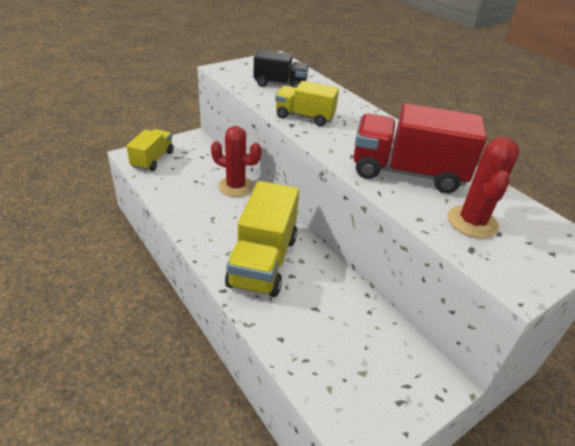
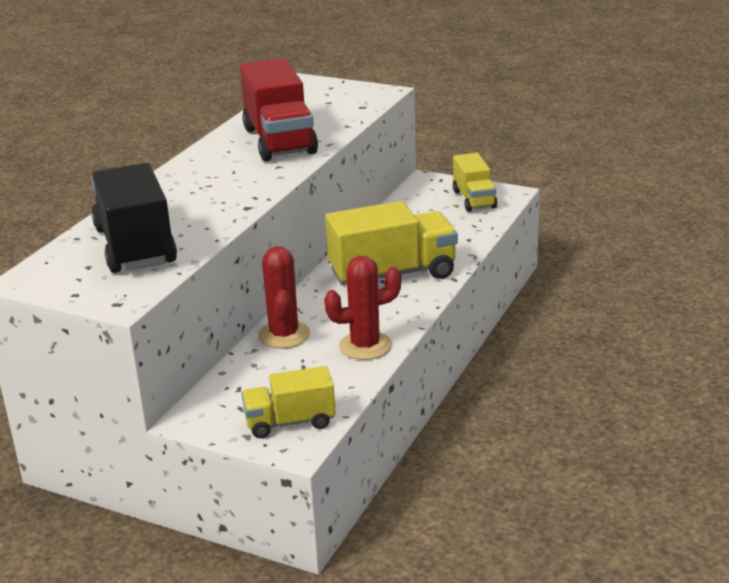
camera: 115 degrees left, 10 degrees down
(280, 84) = (135, 246): black truck -> black truck, size x1.67
(304, 117) = (218, 206): yellow truck -> yellow truck (474, 199)
(472, 222) = (326, 110): red cactus -> red cactus (365, 346)

